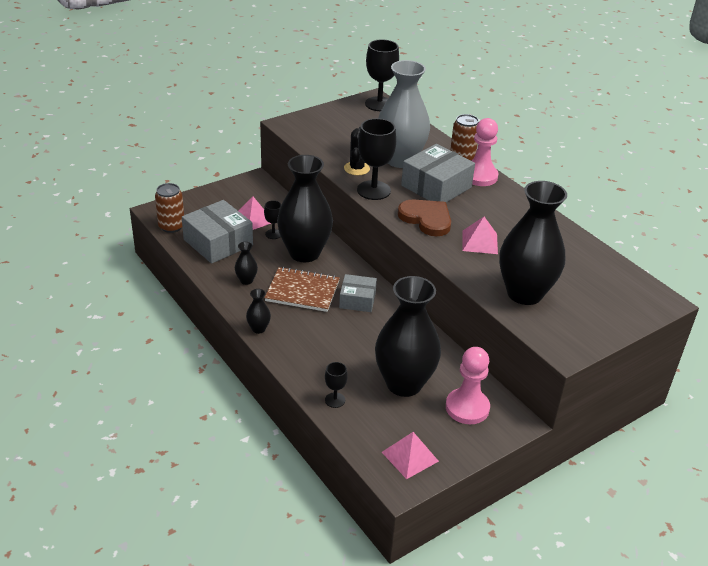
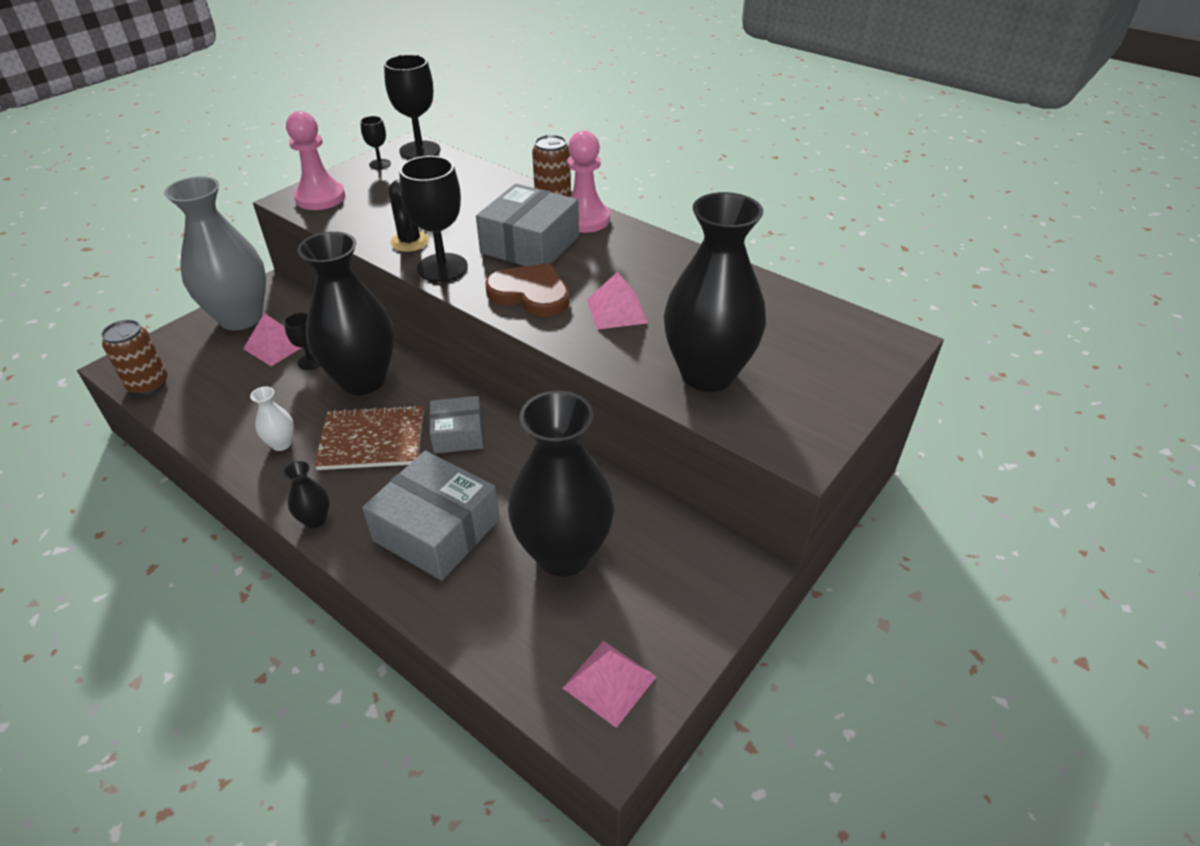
camera: 15 degrees left, 5 degrees up
(218, 242) = (227, 393): grey box -> grey box (437, 530)
(246, 280) = (281, 444): black vase -> white vase
(335, 400) = (464, 613): black goblet -> black goblet (380, 164)
(400, 160) = (469, 218): grey vase -> grey vase (241, 318)
(467, 408) = (668, 568): pink pawn -> pink pawn (320, 198)

